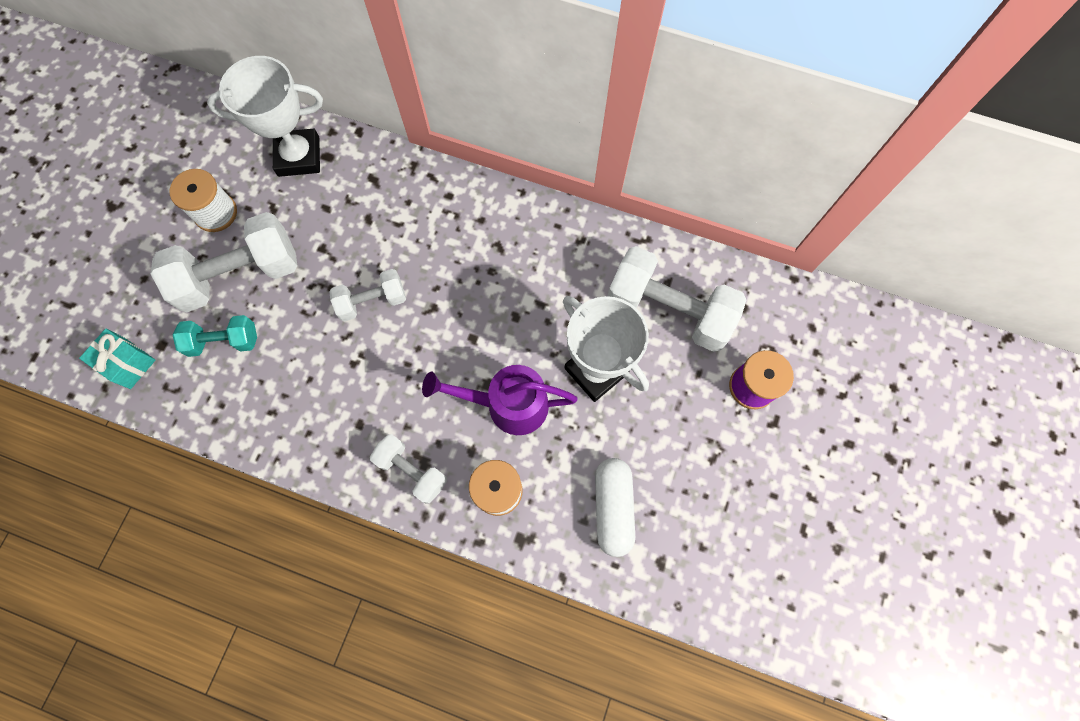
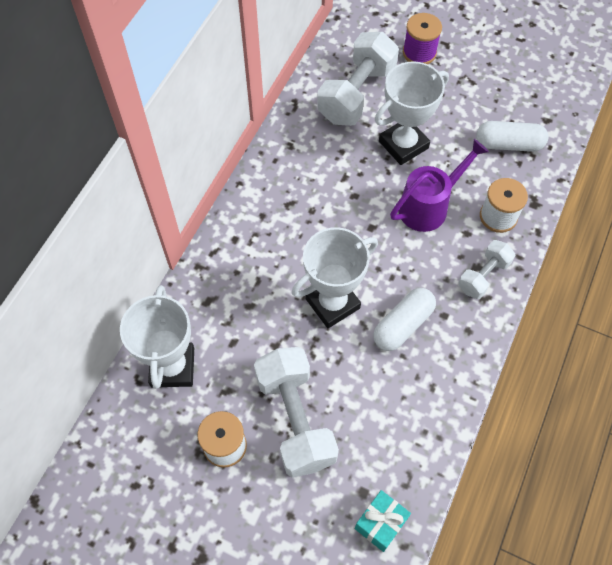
camera: 85 degrees left, 10 degrees down
(224, 341) = (363, 432): turquoise dumbbell -> none
(346, 378) = (403, 325): none -> white capsule
(372, 301) = (332, 303): white dumbbell -> white trophy
(507, 404) = (429, 206): purple watering can -> purple watering can turned 135 degrees counterclockwise

